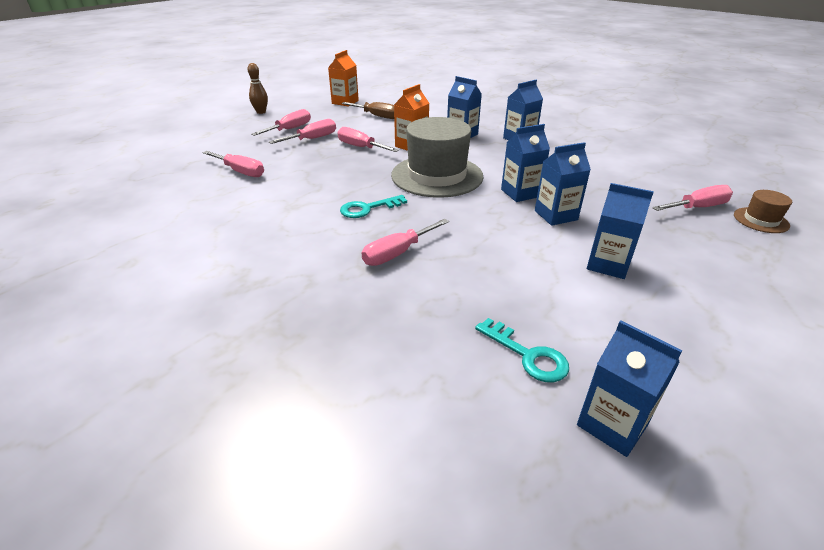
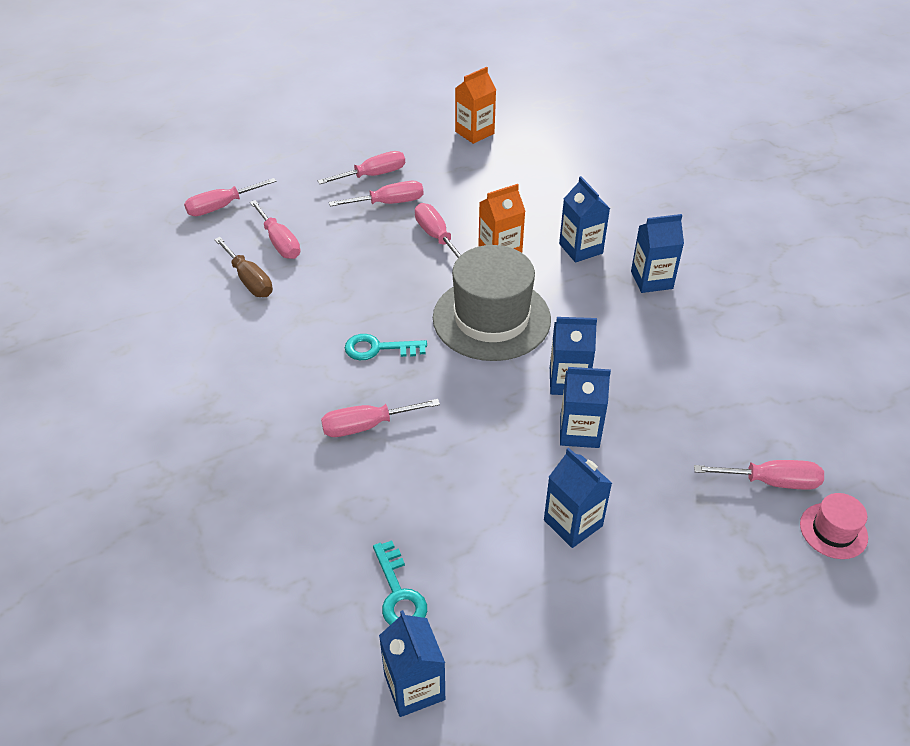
camera: 25 degrees right, 10 degrees up
(177, 163) = (221, 207): none -> pink screwdriver
(261, 112) = (358, 128): brown bowling pin -> none
(377, 116) = (496, 176): brown screwdriver -> brown screwdriver (249, 280)
(761, 220) = (833, 531): brown hat -> pink hat

